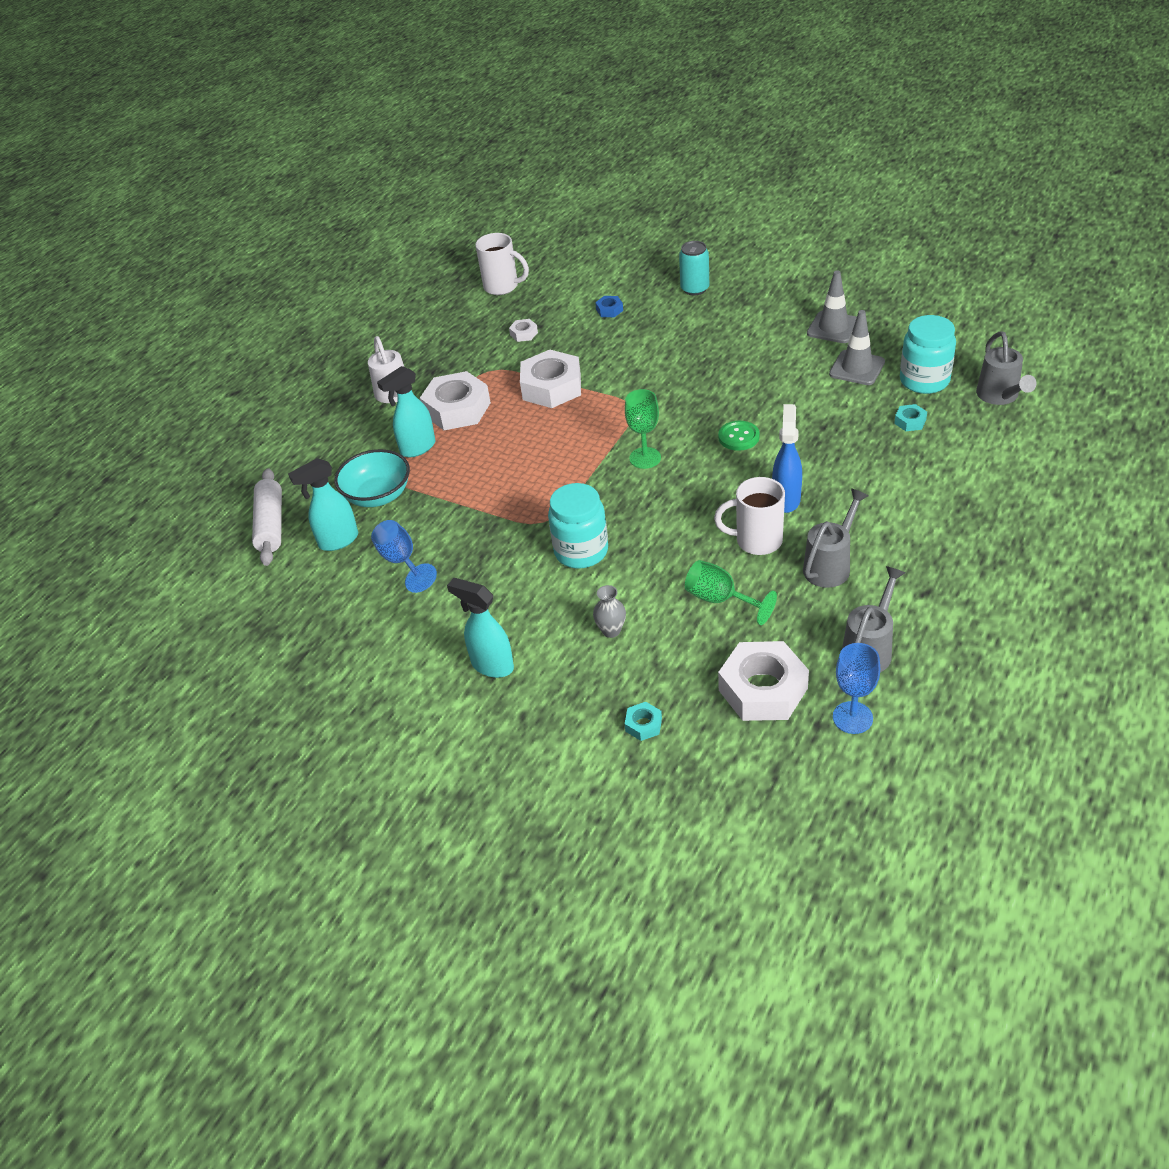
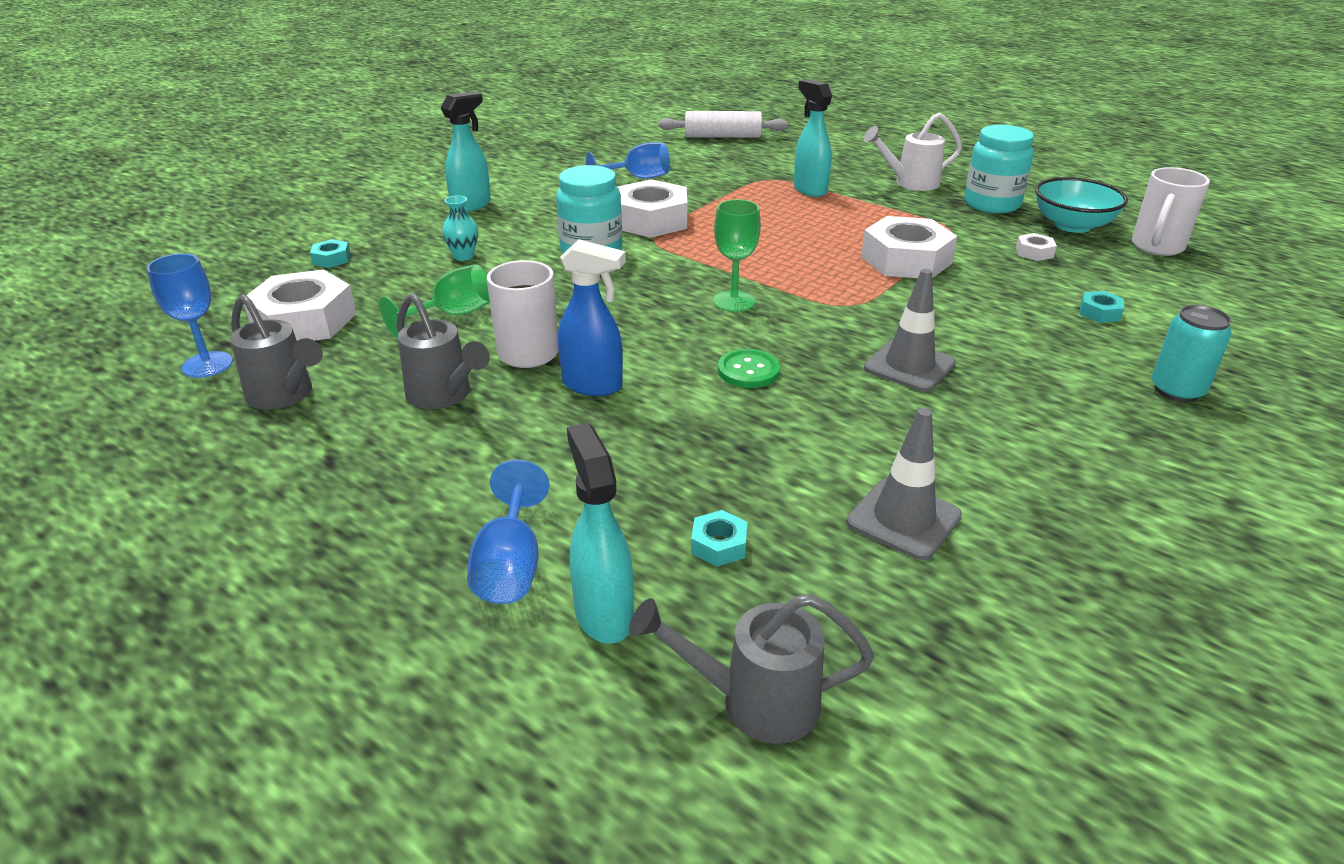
camera: 95 degrees right, 10 degrees down
(338, 541) = (684, 157): turquoise spray bottle -> turquoise spray bottle (603, 614)
(378, 496) = (740, 172): turquoise bowl -> turquoise bowl (1072, 225)
(457, 409) = (874, 209): white nut -> white nut (651, 220)
(609, 310) = (1099, 312): blue nut -> turquoise nut
(611, 631) = (463, 256): grey vase -> turquoise vase
(833, 327) = (1049, 519): grey traffic cone -> grey traffic cone (909, 366)
(924, 381) = (842, 598): turquoise jar -> turquoise jar (992, 204)
(967, 486) = (510, 566): none -> blue goblet

